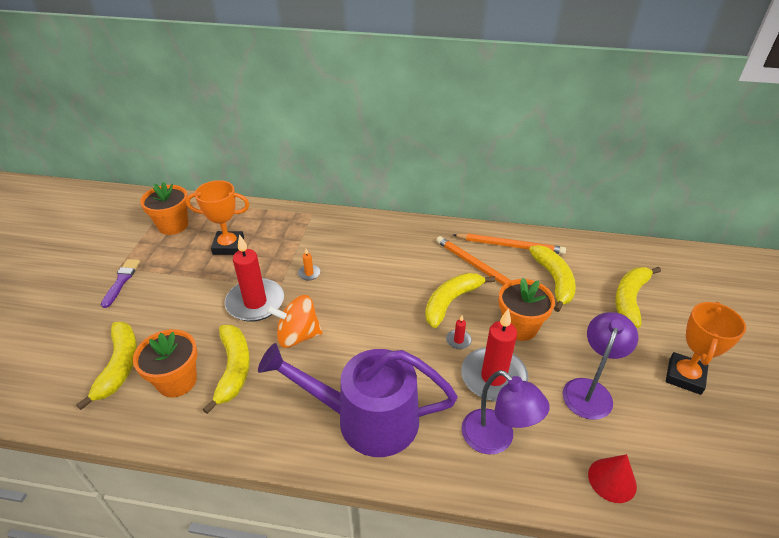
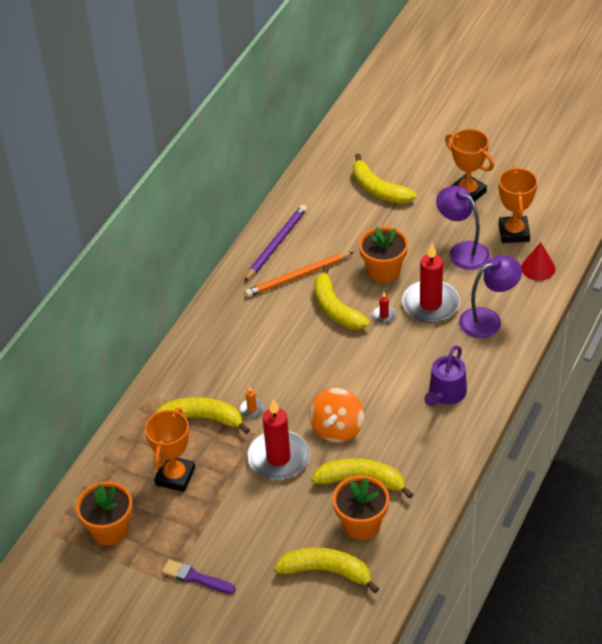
camera: 70 degrees left, 5 degrees up
(367, 419) = (446, 394): purple watering can -> purple watering can, size x0.56
(510, 245) = (276, 244): orange pencil -> purple pencil
(554, 280) = (337, 229): yellow banana -> yellow banana (202, 418)
(655, 438) = (514, 233): none -> orange trophy

